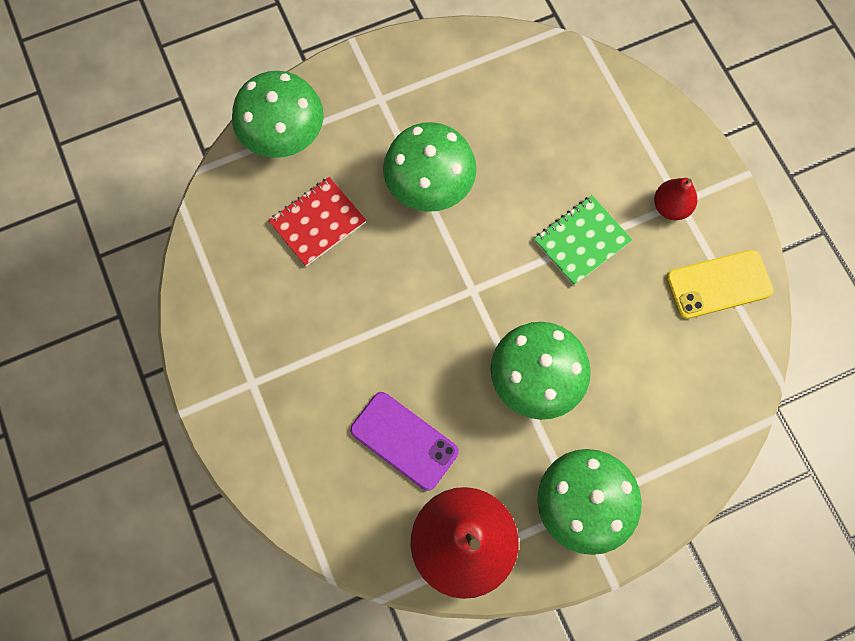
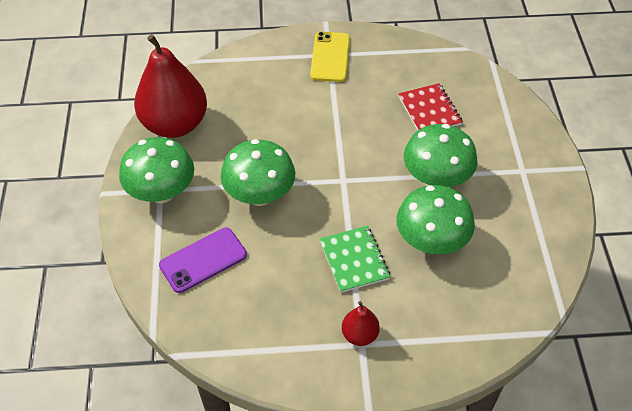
camera: 110 degrees right, 20 degrees down
(284, 136) = (505, 109): green mushroom -> green mushroom (431, 241)
(404, 440) = (255, 115): purple phone -> purple phone (203, 260)
(718, 284) = (277, 343): yellow phone -> yellow phone (330, 57)

